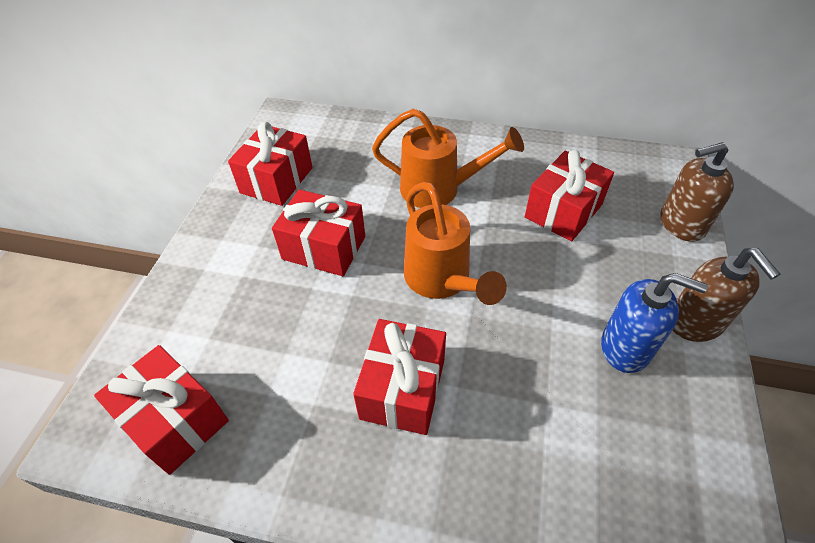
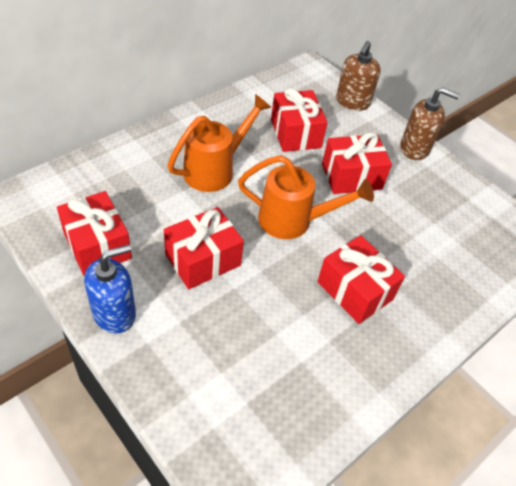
camera: 60 degrees left, 0 degrees up
(175, 420) = (277, 427): red gift -> red gift (351, 176)
(625, 348) = (407, 183): blue soap dispenser -> blue soap dispenser (114, 313)

